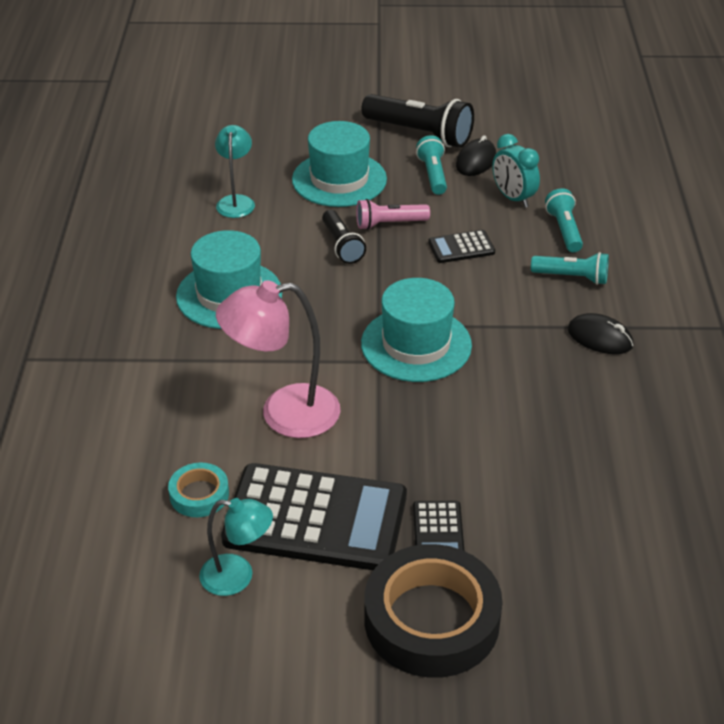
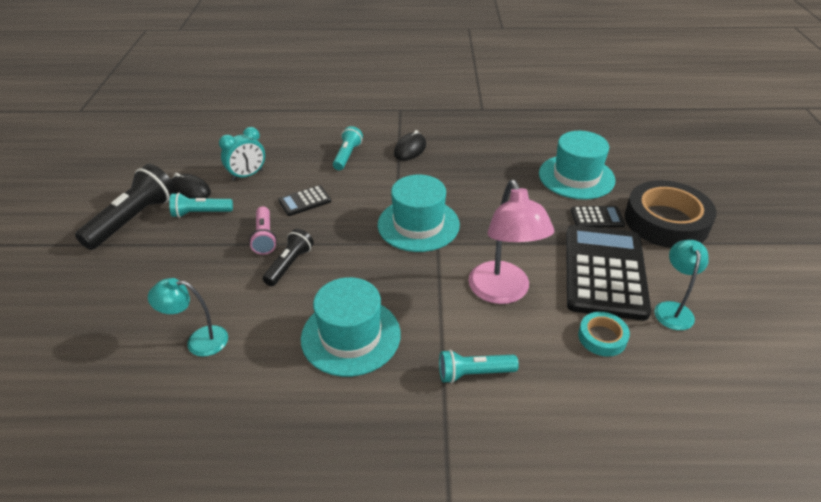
camera: 90 degrees left, 0 degrees up
(339, 179) = (187, 268): turquoise hat -> turquoise hat (576, 177)
(342, 246) = (289, 264): black flashlight -> black flashlight turned 45 degrees counterclockwise
(461, 247) = (304, 201): black calculator -> black calculator turned 75 degrees clockwise
(564, 230) = (293, 156): turquoise flashlight -> turquoise flashlight (473, 373)

